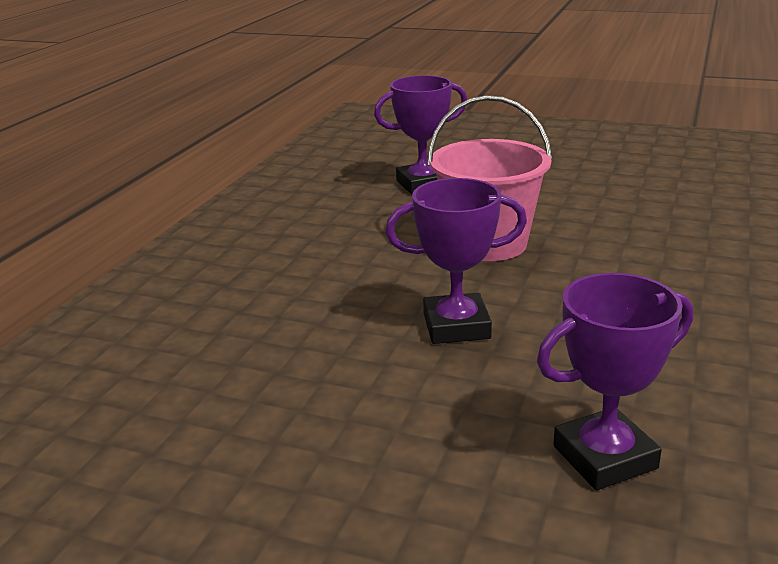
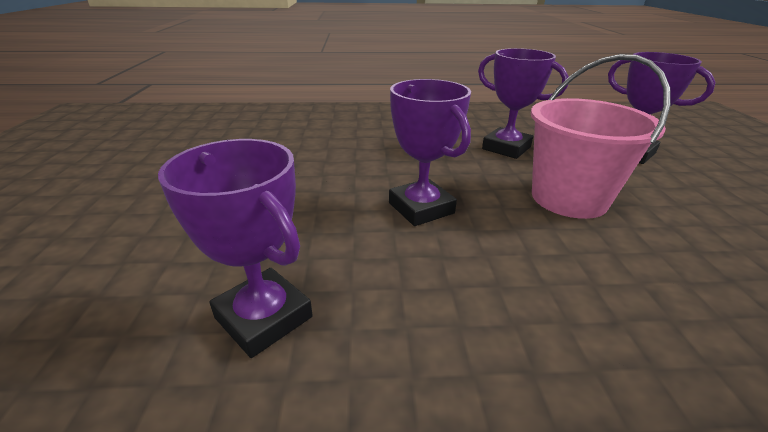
camera: 65 degrees right, 5 degrees up
(355, 239) = (506, 148): none -> purple trophy

